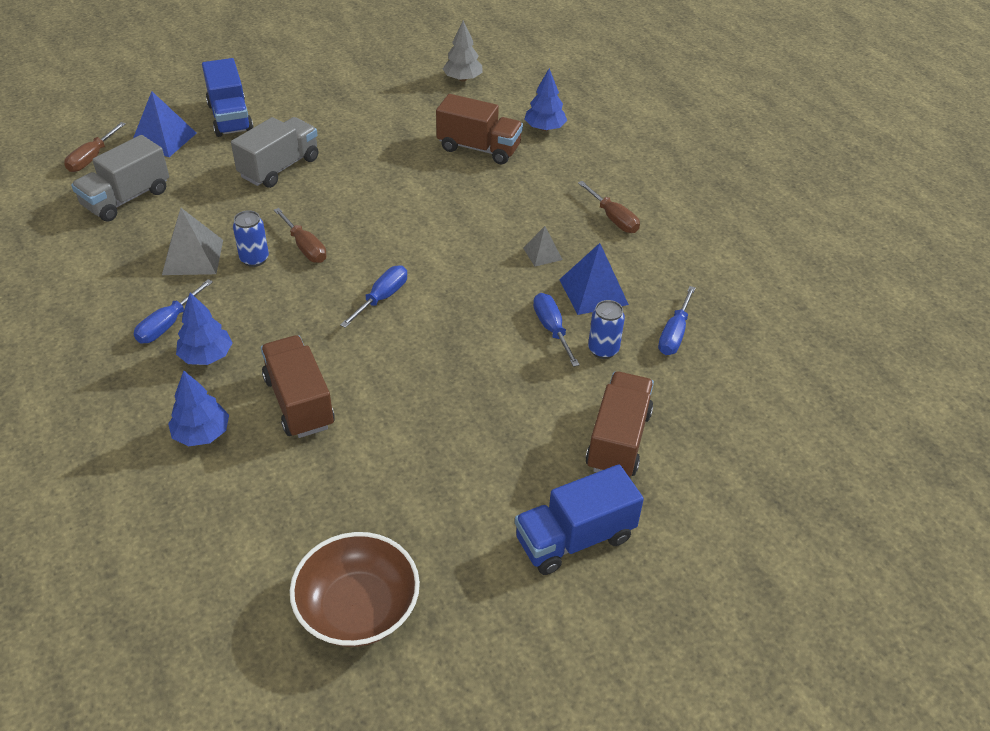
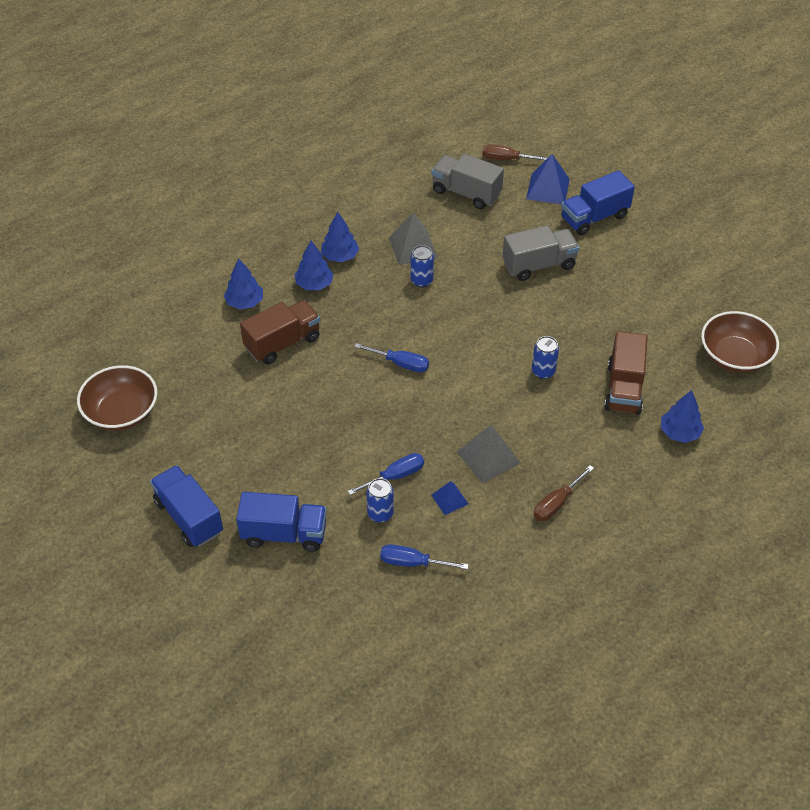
camera: 80 degrees right, 5 degrees up
(168, 324) = (340, 256): blue screwdriver -> blue tree
(279, 167) = (539, 265): grey truck -> grey truck turned 45 degrees counterclockwise
(305, 247) = (445, 305): brown screwdriver -> none
(437, 194) = (543, 372): none -> blue can
(462, 79) = (735, 356): grey tree -> brown bowl
(542, 253) = (488, 457): grey pyramid -> grey pyramid, size x1.71
(593, 291) = (450, 499): blue pyramid -> blue pyramid, size x0.59
(618, 440) = (284, 534): brown truck -> blue truck

